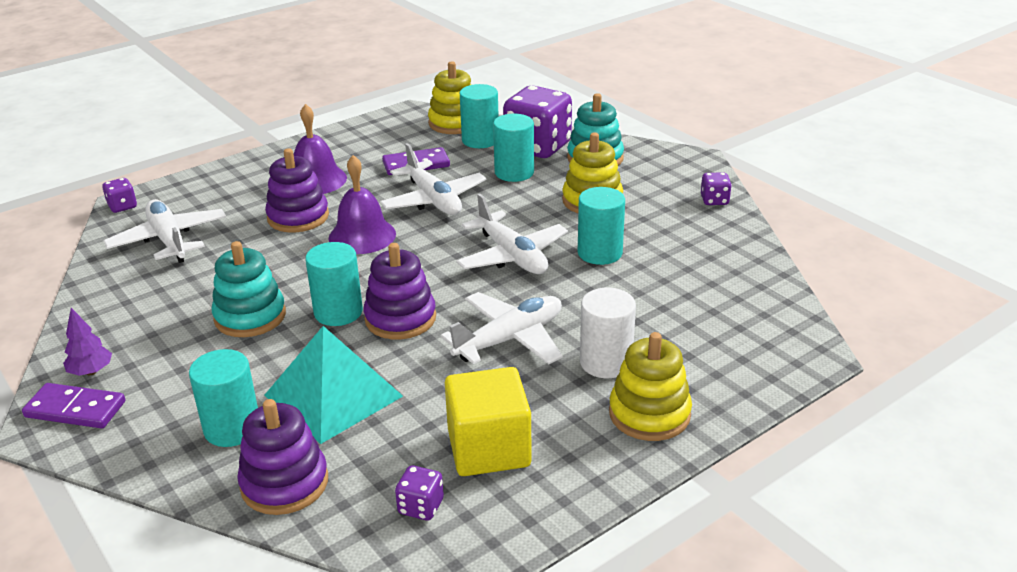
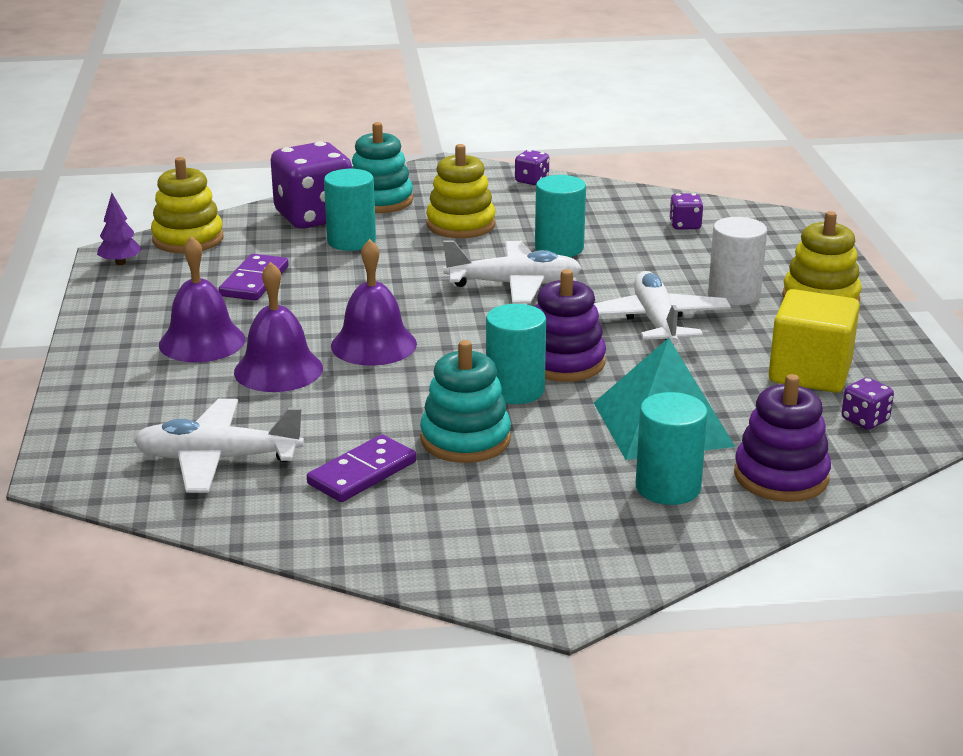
camera: 60 degrees left, 5 degrees down
(75, 409) = (540, 578): purple domino -> purple domino (362, 473)
(91, 372) = (471, 557): purple tree -> purple tree (120, 263)
(122, 206) = (72, 477): purple dice -> purple dice (685, 225)
(298, 217) = (278, 370): purple stacking toy -> purple bell
(433, 200) = (349, 292): white plane -> none
(480, 140) = (252, 238): turquoise cylinder -> none

